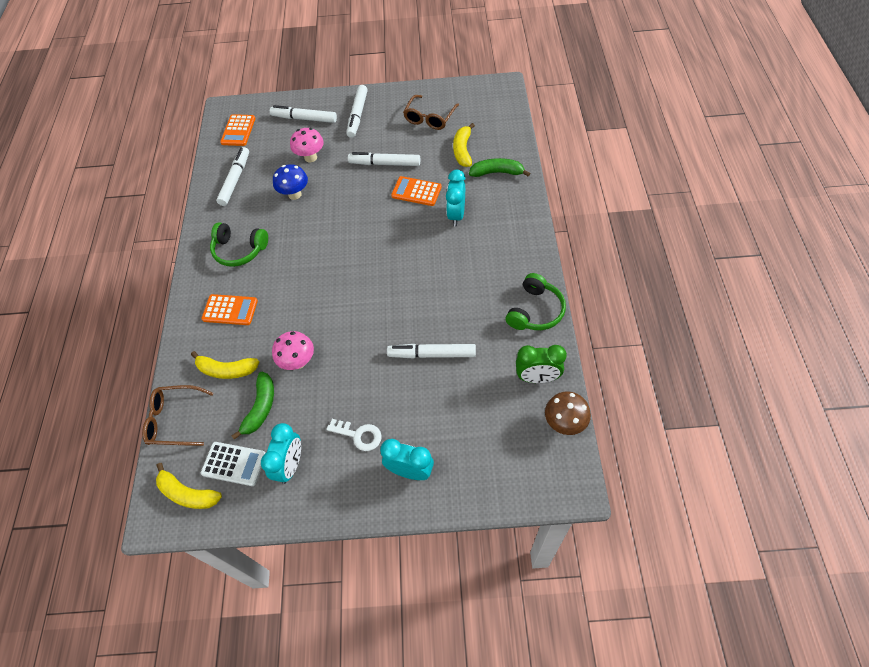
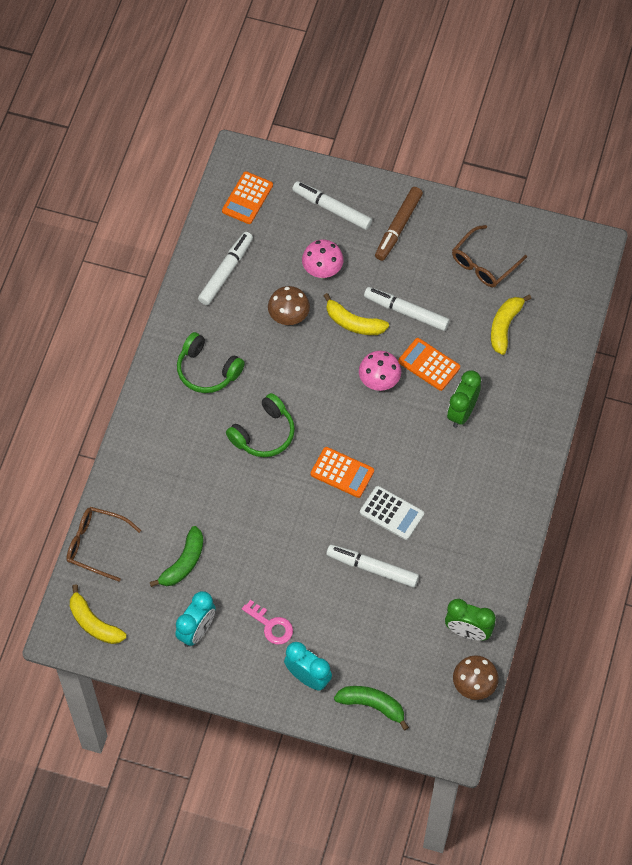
camera: 15 degrees right, 5 degrees up
(226, 370) = (159, 510): yellow banana -> yellow banana (353, 323)
(230, 310) = (179, 442): orange calculator -> orange calculator (342, 472)
(234, 464) = (144, 610): white calculator -> white calculator (391, 513)
(294, 194) = (289, 317): blue mushroom -> brown mushroom
(298, 362) = (234, 527): pink mushroom -> pink mushroom (379, 382)
(357, 115) = (398, 227): white marker -> brown marker
(359, 435) = (271, 625): white key -> pink key
(456, 215) = (462, 412): turquoise clock -> green clock
(497, 172) = (532, 372): green banana -> green banana (372, 705)
(535, 311) = (498, 559): green headphones -> green headphones (263, 433)

